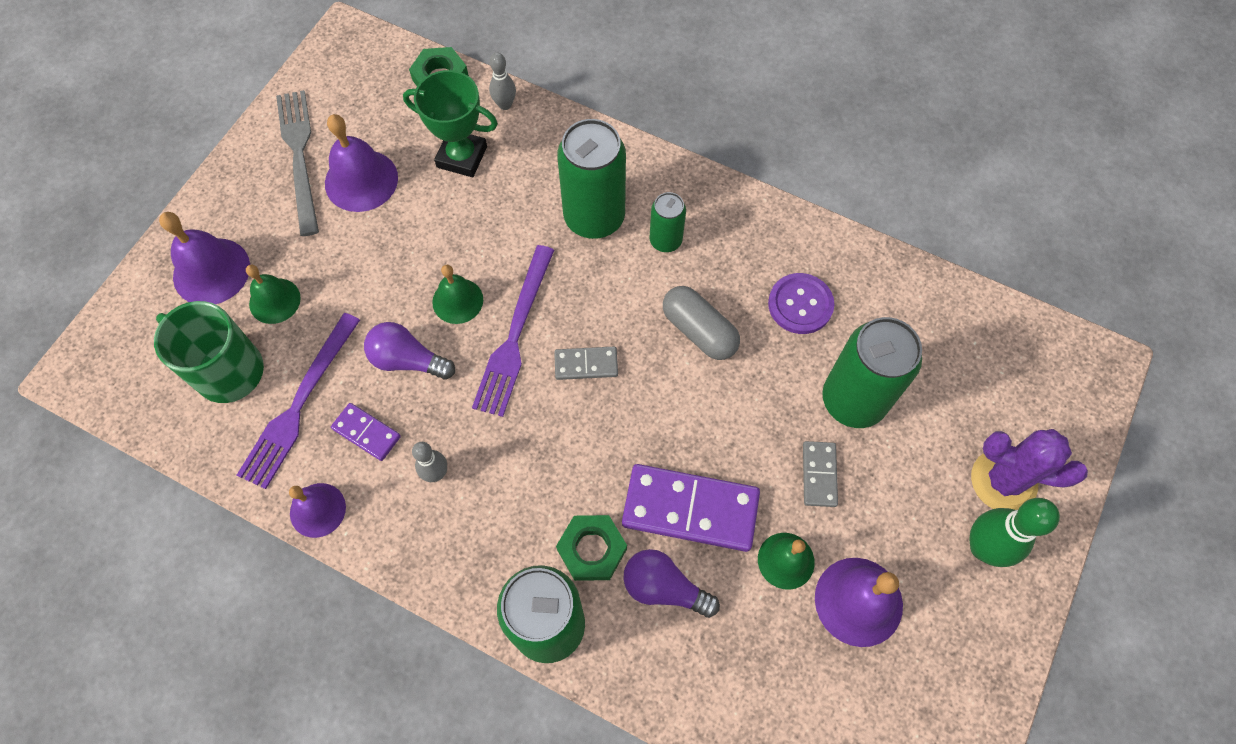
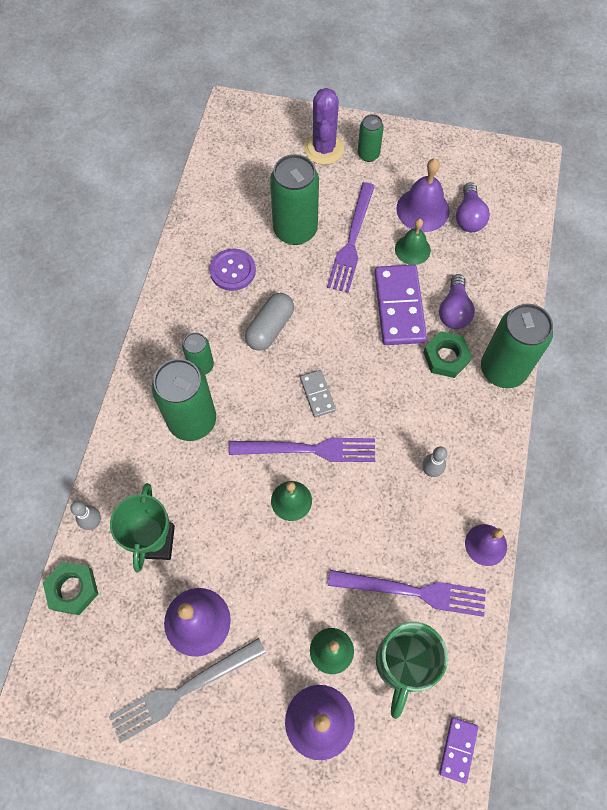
camera: 105 degrees left, 0 degrees up
(366, 432) = (417, 531): purple domino -> purple domino (458, 749)
(408, 360) = (351, 521): purple light bulb -> purple light bulb (469, 217)
(819, 475) = (352, 241): grey domino -> purple fork
(983, 547) = (368, 154): green bowling pin -> green can

